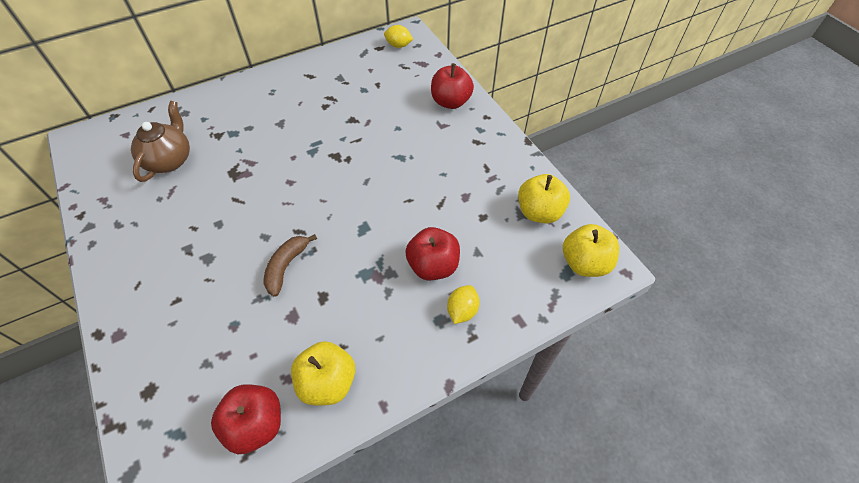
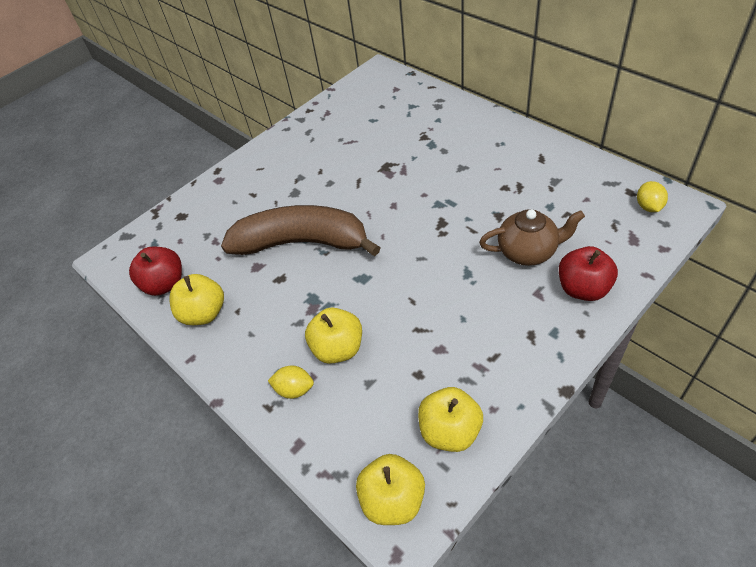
camera: 80 degrees right, 5 degrees down
(170, 160) = (381, 125): brown teapot -> brown teapot (528, 251)
(286, 266) = (302, 242): brown banana -> brown banana, size x2.23
(433, 266) = (338, 348): red apple -> yellow apple

